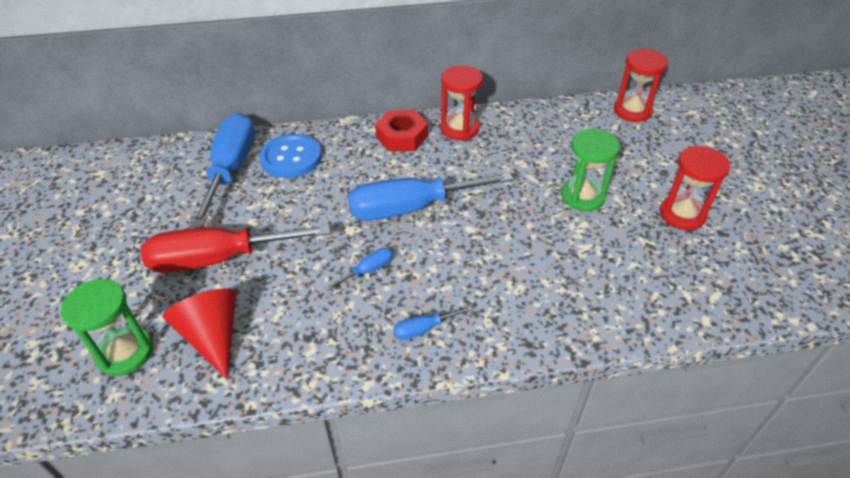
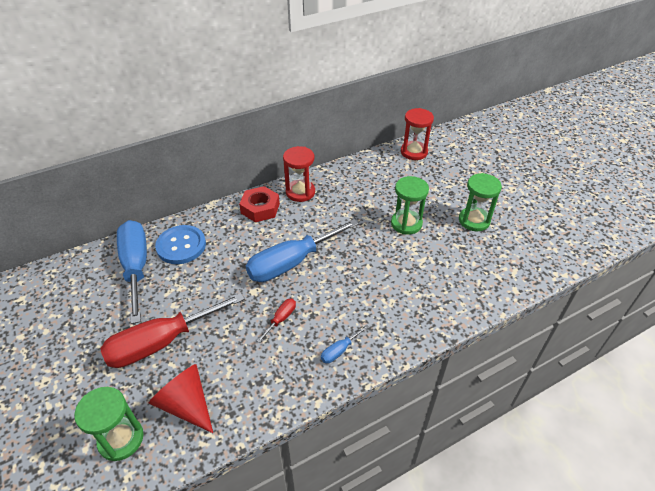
camera: 20 degrees left, 0 degrees up
(368, 270) = (281, 319): blue screwdriver -> red screwdriver
(682, 214) = (474, 220): red hourglass -> green hourglass

